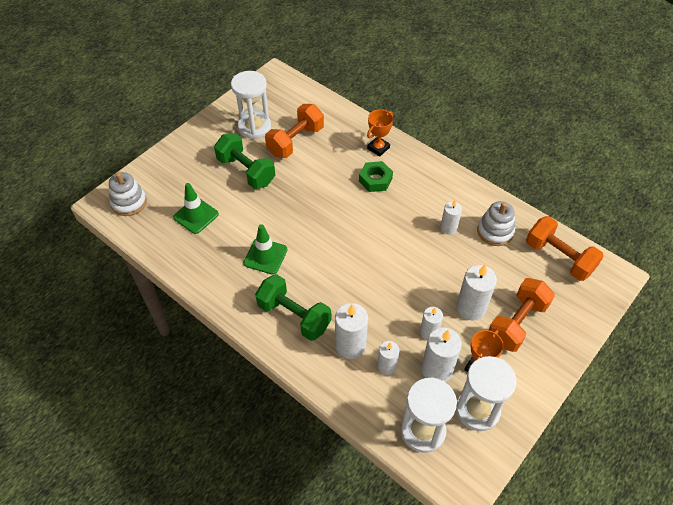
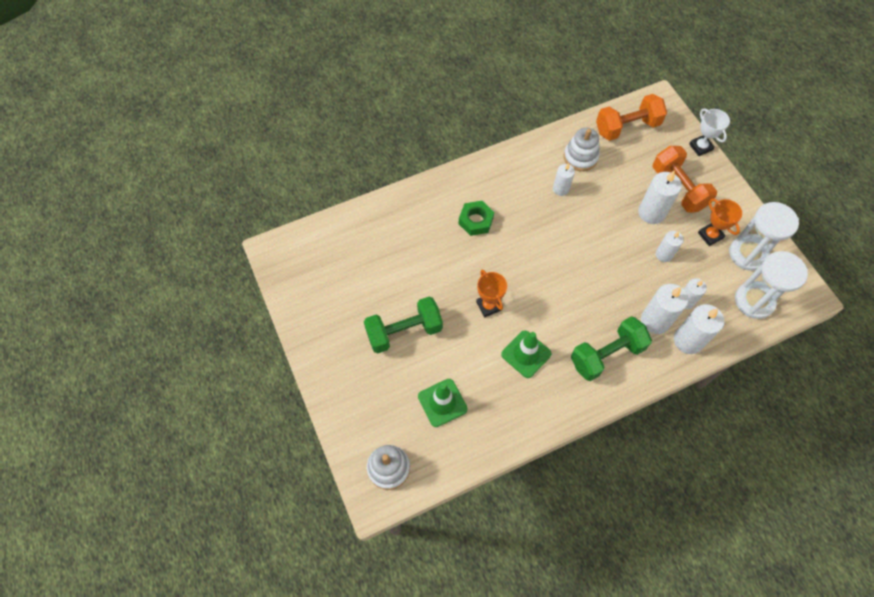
camera: 65 degrees left, 10 degrees up
(254, 127) = (343, 300): white hourglass -> none
(295, 141) = (387, 269): orange dumbbell -> none
(378, 148) = (436, 201): orange trophy -> orange trophy (488, 306)
(437, 369) = (701, 265): white candle -> white candle (688, 340)
(584, 329) = (700, 147): none -> white trophy

